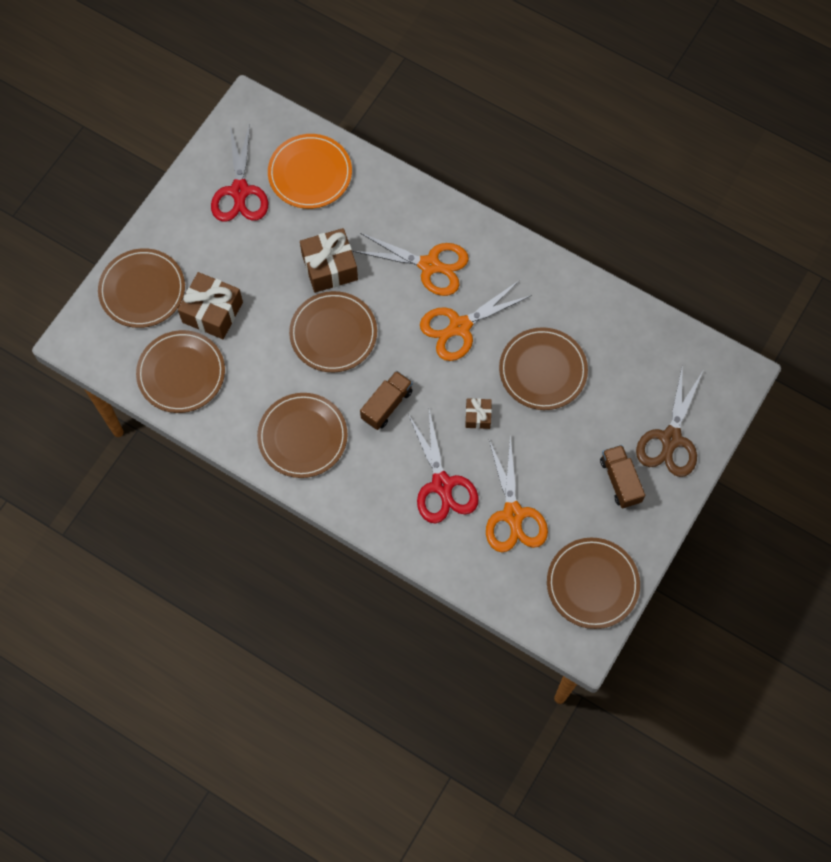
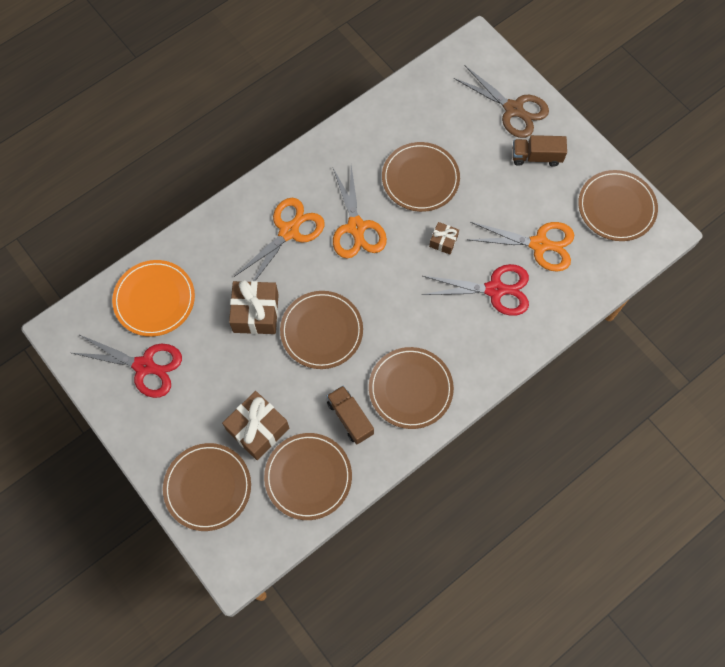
camera: 70 degrees left, 0 degrees up
(386, 405) = (406, 309): brown truck -> brown truck (350, 418)

